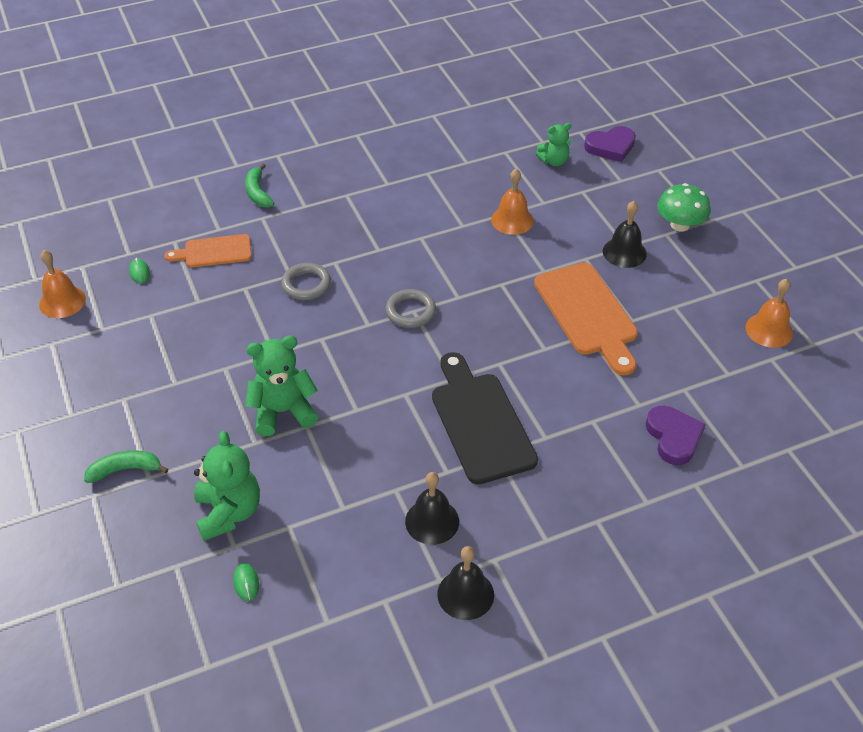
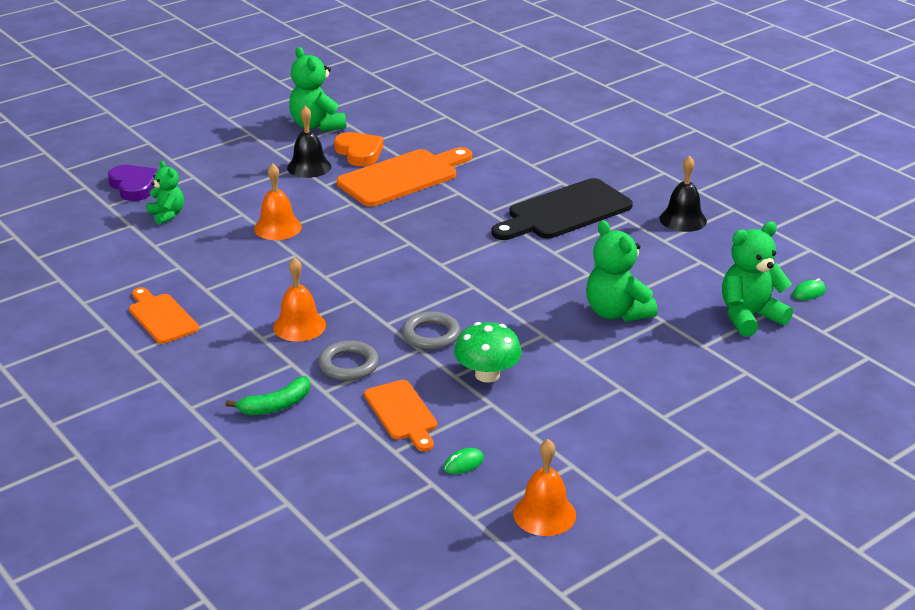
camera: 105 degrees left, 15 degrees down
(125, 470) = (749, 389): green banana -> none
(397, 149) = (161, 317): none -> orange cutting board
(410, 311) = (443, 265): grey ring -> grey ring (348, 365)
(465, 594) = (737, 197): black bell -> none
(648, 291) = (359, 152): none -> orange heart
(673, 437) = (528, 132): purple heart -> none
(680, 225) = (258, 144): green mushroom -> green mushroom (487, 375)
(716, 269) = (317, 125): none -> green teddy bear
(769, 330) = (386, 102): orange bell -> orange bell (299, 326)

